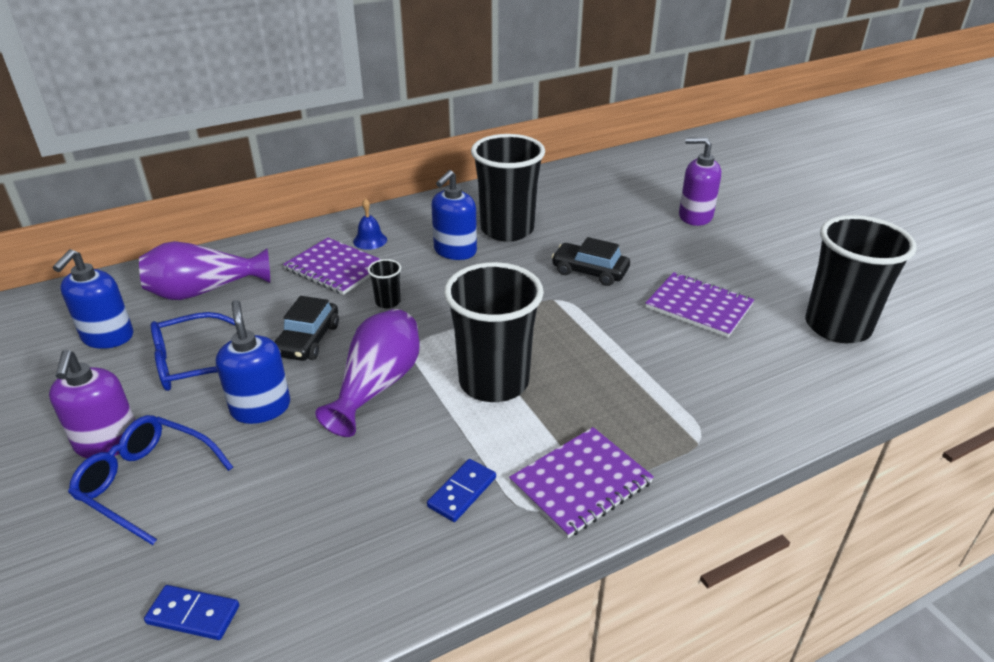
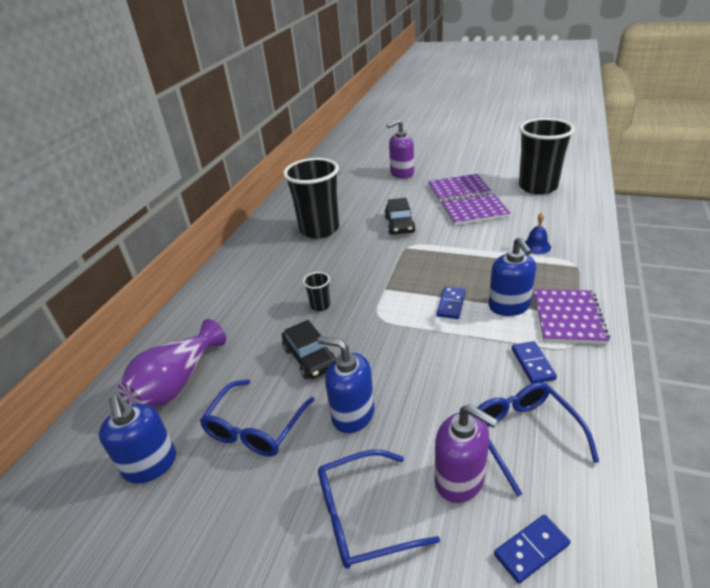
camera: 40 degrees left, 0 degrees up
(108, 443) = (287, 522): purple soap dispenser -> purple soap dispenser (460, 479)
(335, 268) = (251, 309): purple notebook -> purple notebook (458, 189)
(341, 537) = (523, 435): none -> blue glasses
(370, 240) = (245, 281): blue bell -> blue bell (536, 246)
(377, 386) = (397, 350): purple vase -> none
(455, 251) = (310, 256): blue soap dispenser -> blue soap dispenser (509, 306)
(494, 382) = (451, 304): black cup -> blue domino
(589, 272) = (399, 225): black car -> black car turned 75 degrees counterclockwise

